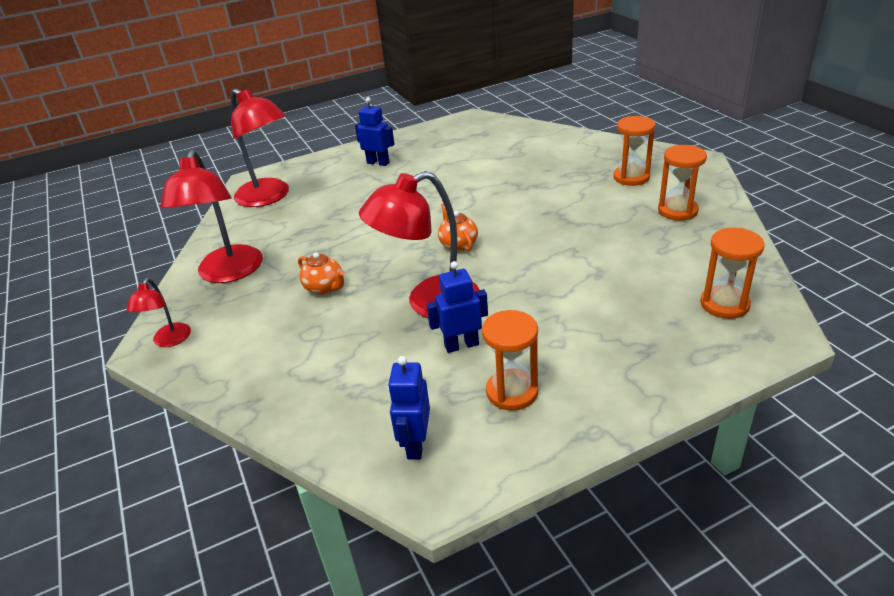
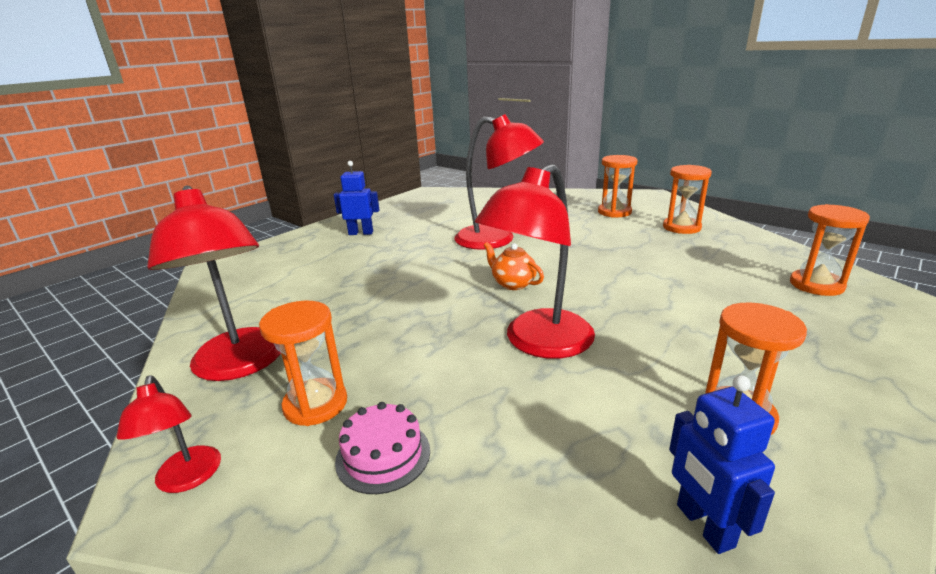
camera: 25 degrees left, 10 degrees down
(256, 313) = (315, 404): none -> orange hourglass
(269, 197) = (250, 278): red lamp -> red lamp (497, 239)
(274, 355) = (383, 455): none -> pink cake
(325, 288) = (393, 354): orange teapot -> none
(461, 345) = (621, 378): blue robot -> none

